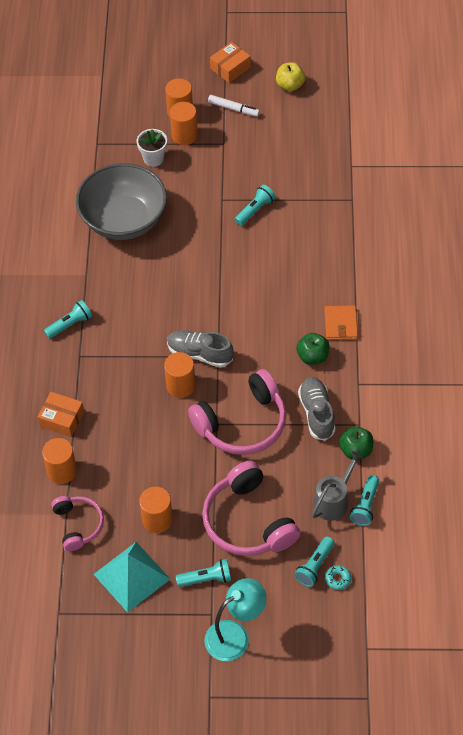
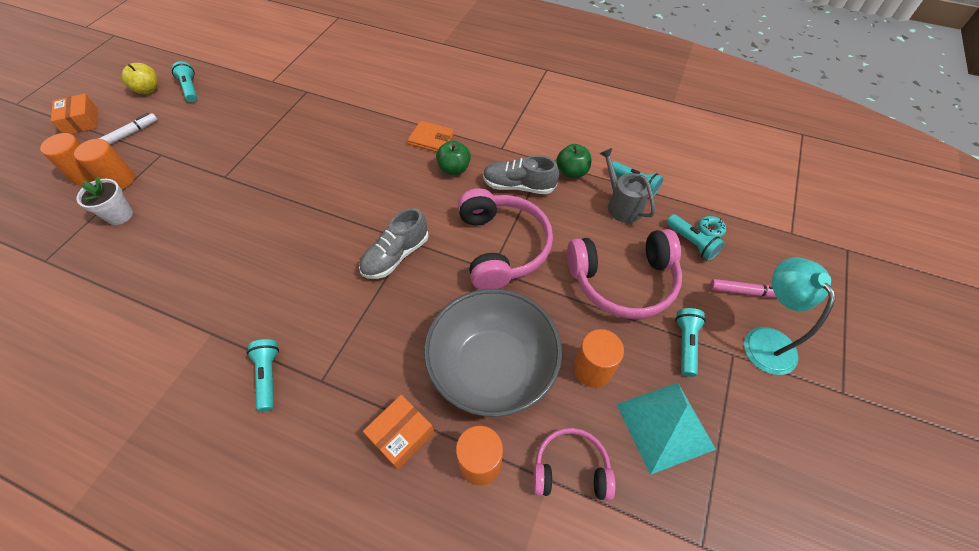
camera: 70 degrees left, 0 degrees up
(124, 220) = (171, 269): grey bowl -> grey bowl (492, 368)
(180, 385) = (425, 286): orange cylinder -> none
(255, 210) = (259, 156): turquoise flashlight -> turquoise flashlight (190, 89)
(278, 617) = (746, 292): none -> pink marker

